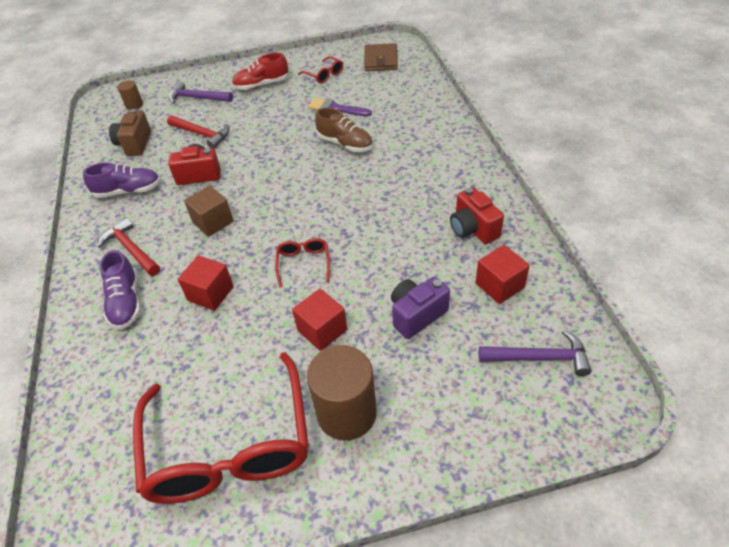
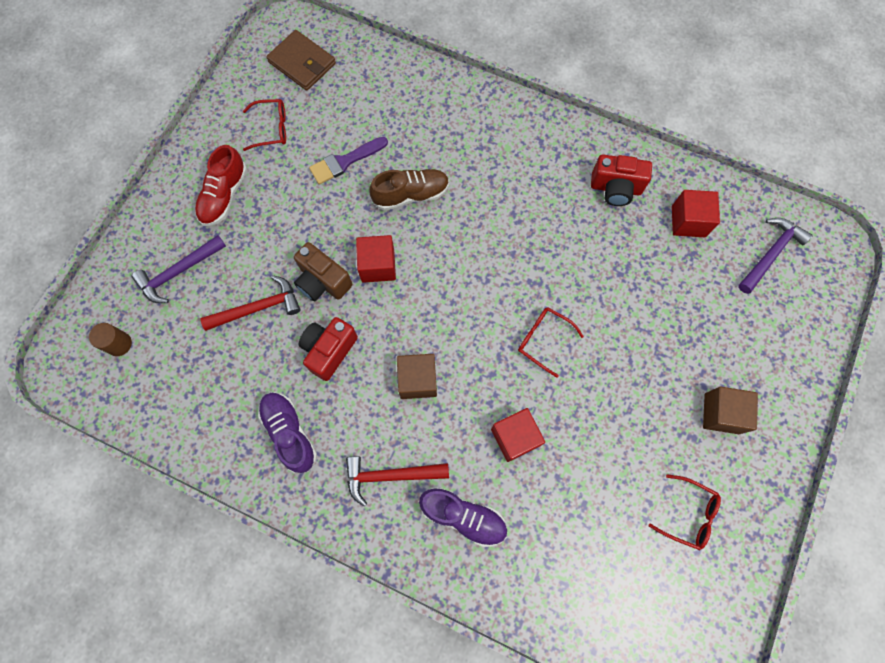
camera: 55 degrees left, 25 degrees up
(128, 191) = (289, 433): purple shoe -> purple shoe turned 60 degrees counterclockwise
(135, 144) = (205, 383): brown camera -> brown camera (323, 281)
(229, 444) = (687, 514): red glasses -> red glasses, size x0.41
(322, 330) = (630, 376): red cube -> red cube (378, 266)
(346, 413) = (721, 413): brown cylinder -> brown cube
(416, 315) = (670, 299): purple camera -> none

